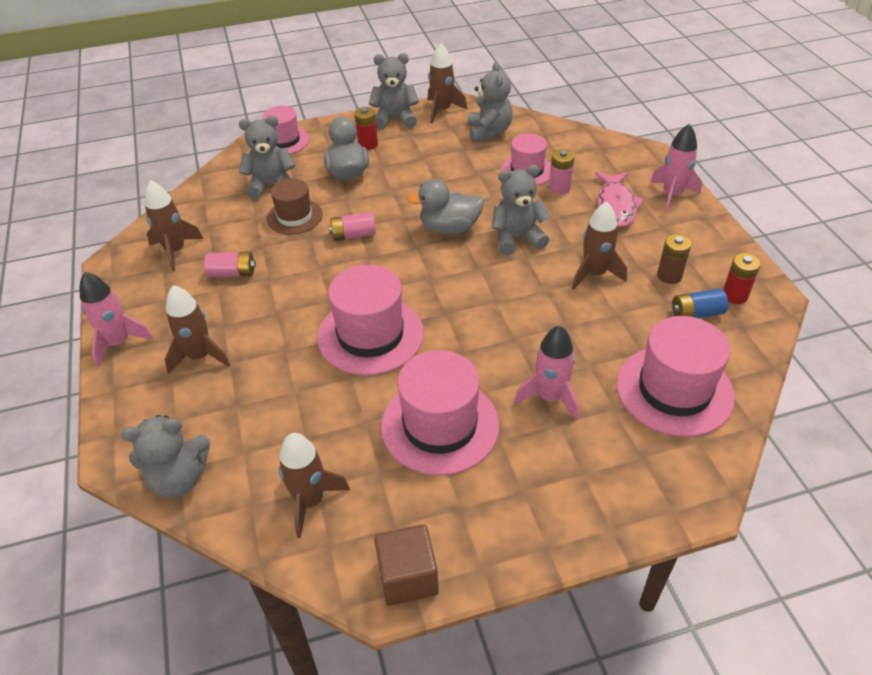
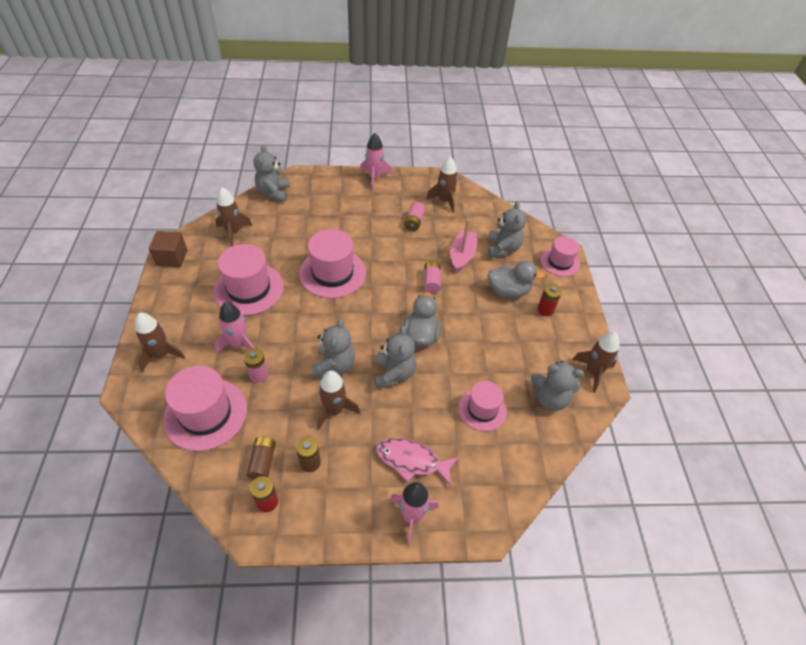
camera: 100 degrees right, 5 degrees up
(200, 356) = (350, 204): brown rocket -> brown rocket (161, 355)
(294, 216) = (462, 255): brown hat -> pink boat
(395, 119) = (582, 335): grey teddy bear -> grey teddy bear (334, 366)
(559, 188) = (449, 425): pink battery -> pink battery (258, 375)
(696, 313) = (263, 462): blue battery -> brown battery

